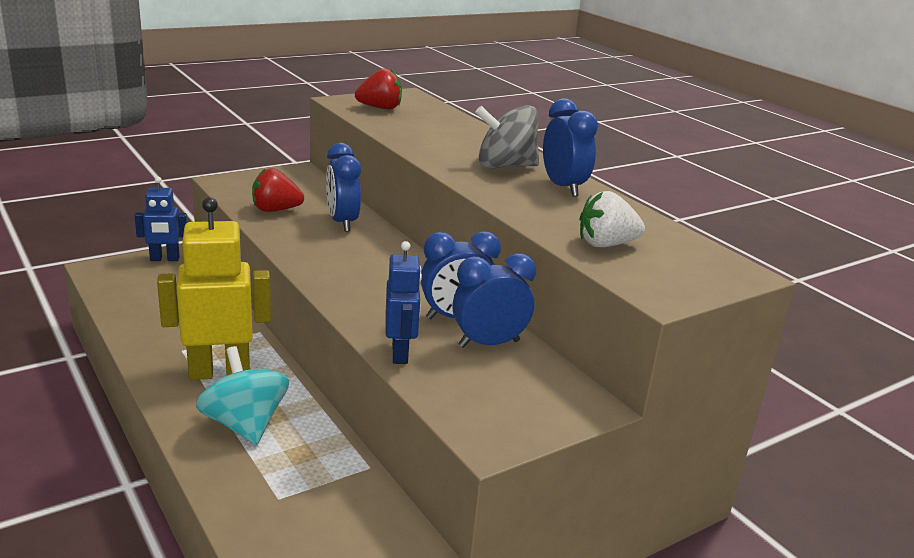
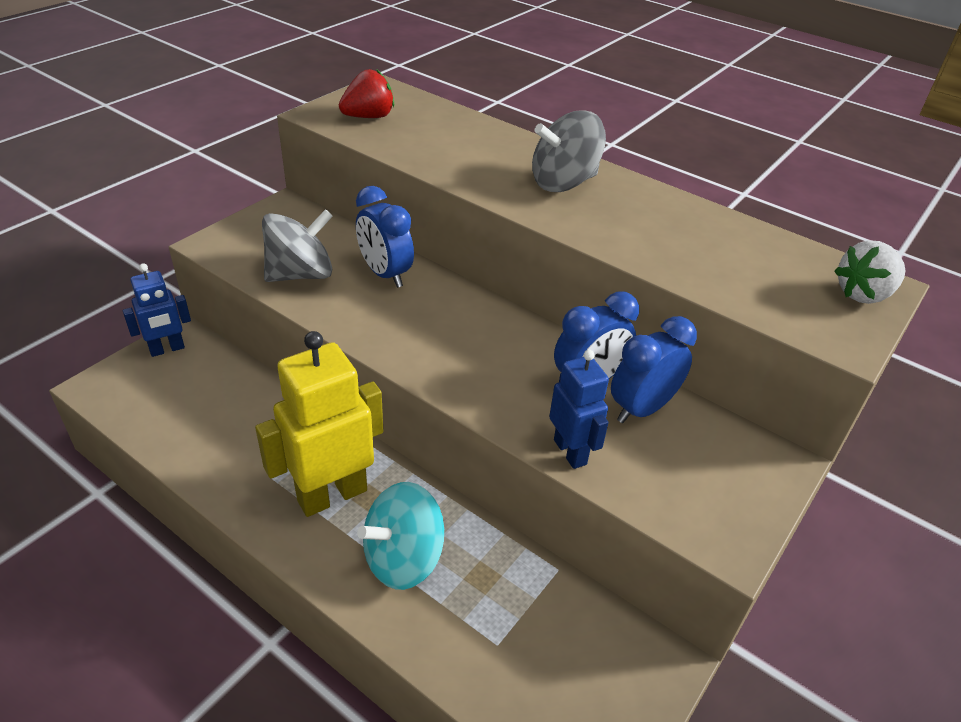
camera: 20 degrees left, 15 degrees up
(244, 424) = (403, 558): turquoise spinning top -> turquoise spinning top turned 75 degrees counterclockwise
(275, 210) = (301, 274): red strawberry -> grey spinning top
(563, 187) = (641, 201): blue clock -> none
(606, 244) = (743, 279): white strawberry -> white strawberry (863, 294)

